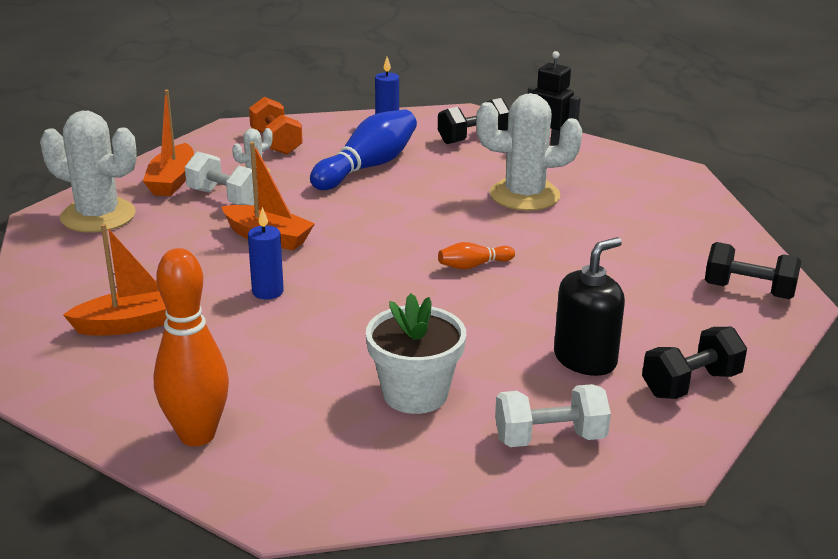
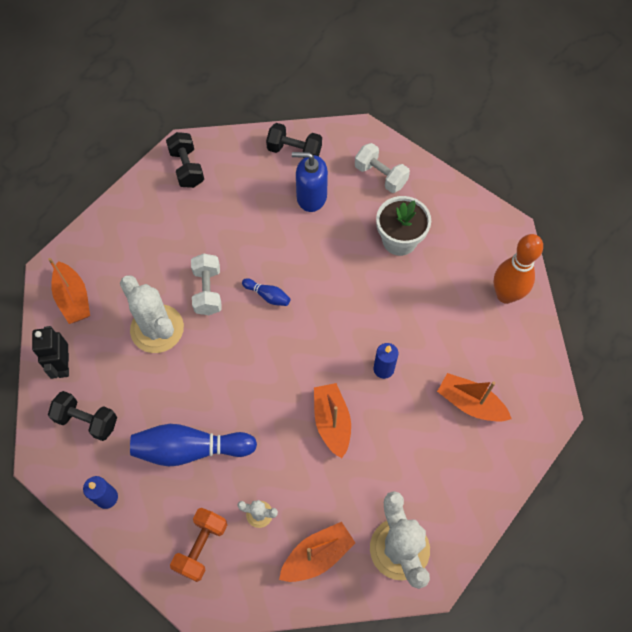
camera: 130 degrees left, 35 degrees up
(225, 198) = (309, 495): white dumbbell -> white dumbbell (208, 291)
(473, 265) = (268, 296): orange bowling pin -> blue bowling pin
(585, 359) = (311, 197): black soap dispenser -> blue soap dispenser
(623, 170) = (73, 299): none -> orange boat

